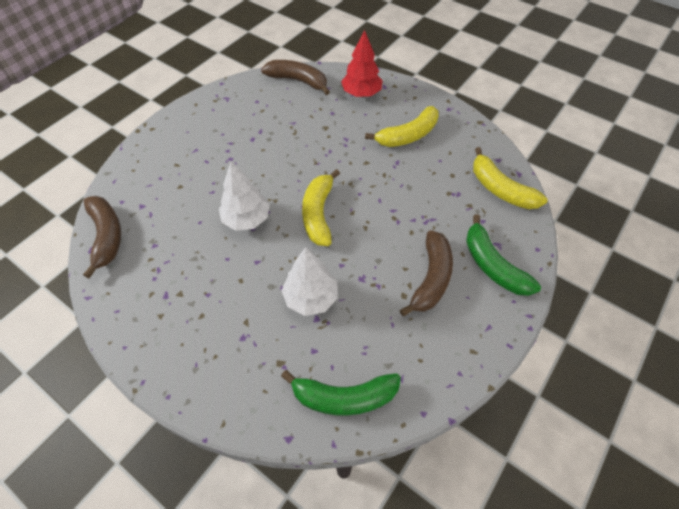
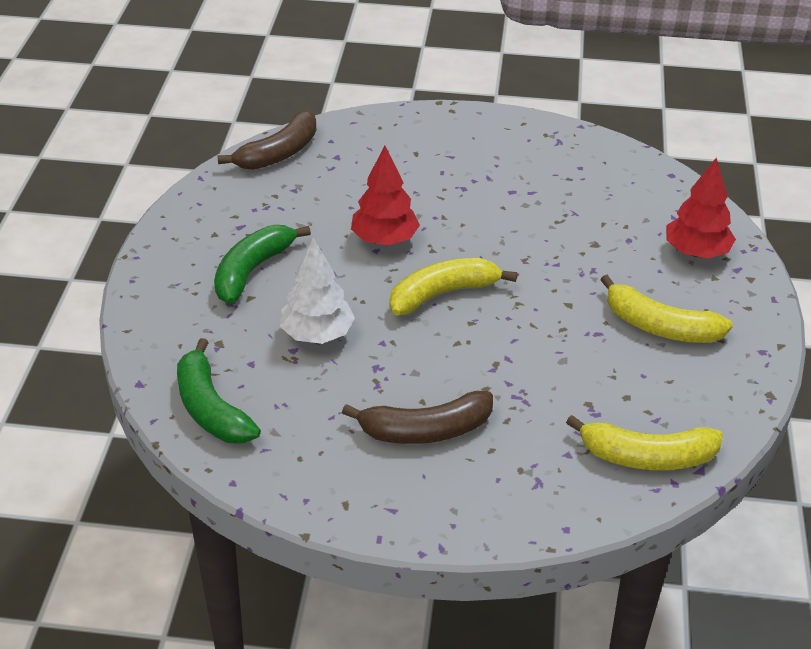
camera: 60 degrees right, 15 degrees down
(247, 219) = (384, 240): white tree -> red tree
(298, 81) = (656, 186): brown banana -> none
(492, 265) = (496, 486): green banana -> green banana (252, 271)
(500, 189) = (647, 457): yellow banana -> yellow banana turned 105 degrees counterclockwise

